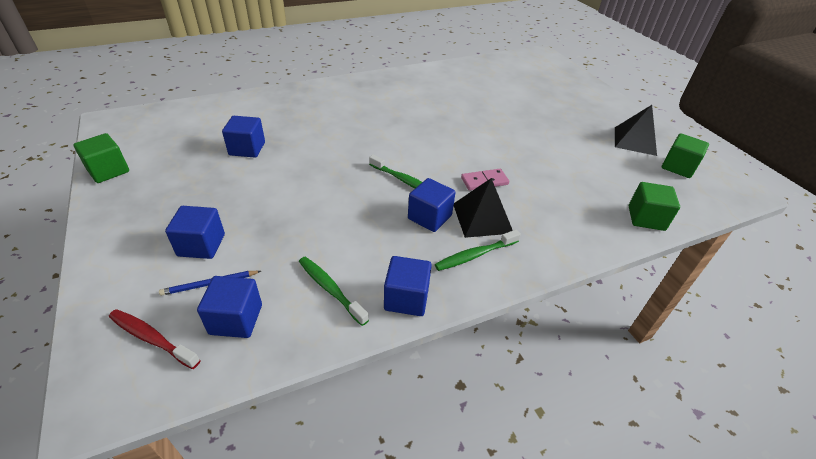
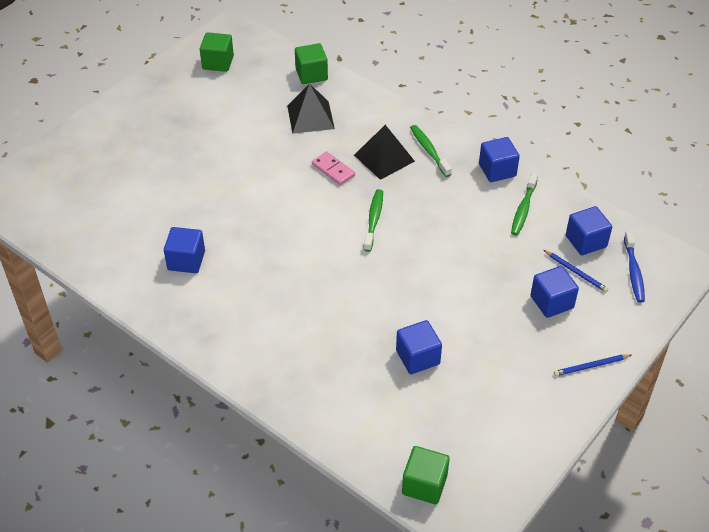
camera: 115 degrees left, 5 degrees up
(108, 171) = (538, 442): green cube -> green cube (424, 484)
(113, 233) = (591, 366): none -> blue pencil
(152, 338) = (633, 272): red toothbrush -> blue toothbrush
(429, 217) = (408, 187): blue cube -> blue cube (186, 260)
(475, 255) = (429, 150): green toothbrush -> green toothbrush turned 150 degrees counterclockwise
(635, 141) = (187, 91): black pyramid -> black pyramid (310, 117)

